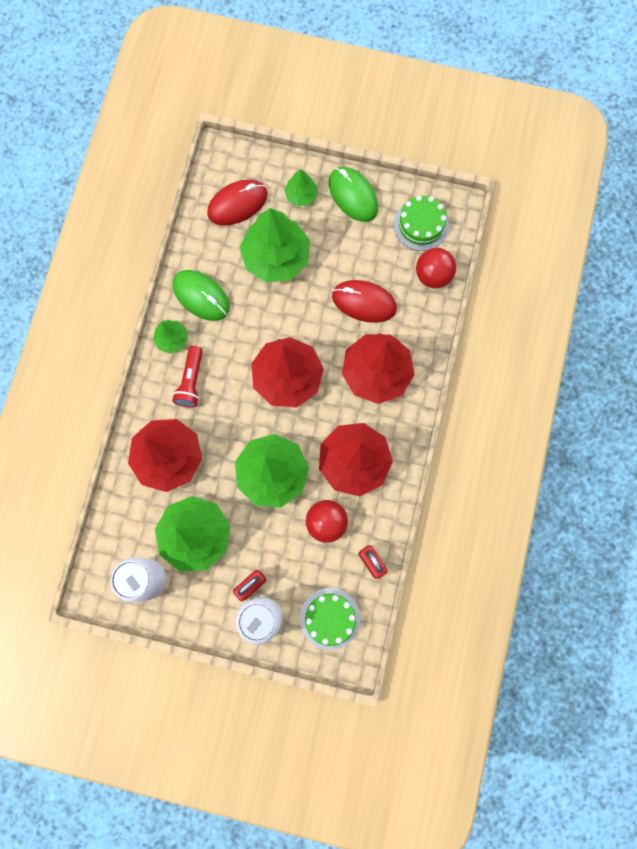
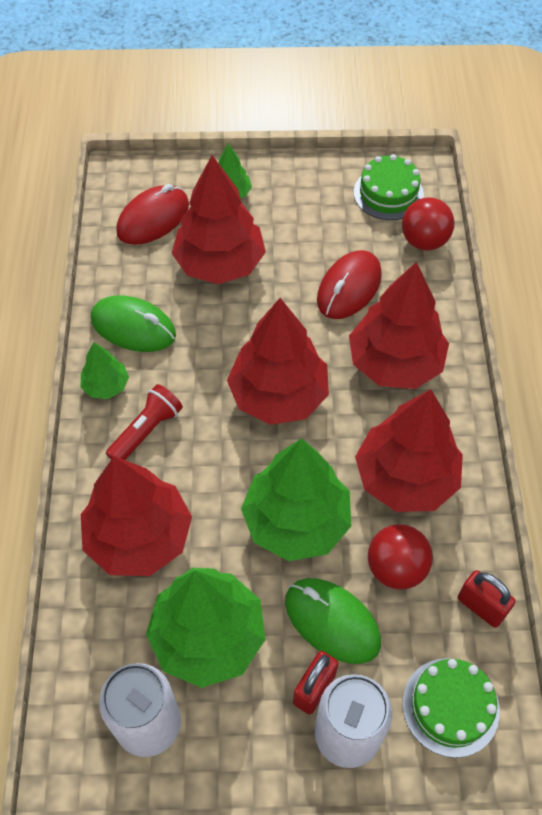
camera: 15 degrees left, 20 degrees down
(191, 381) = (146, 431): red flashlight -> red flashlight turned 135 degrees counterclockwise
(276, 257) = (219, 264): green tree -> red tree
(353, 195) = (294, 182): green mouse -> green mouse (332, 622)
(364, 302) = (349, 288): red mouse -> red mouse turned 60 degrees counterclockwise

